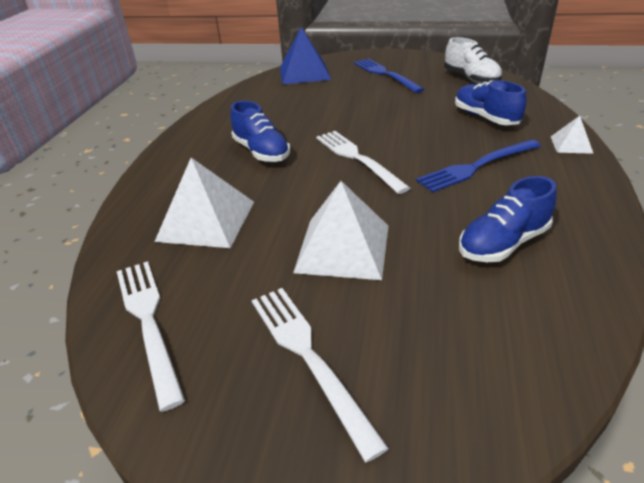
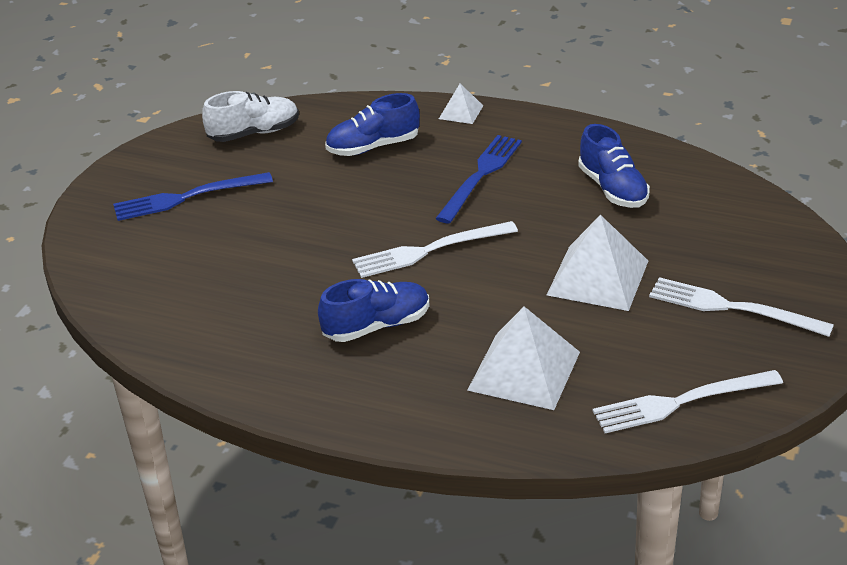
camera: 80 degrees left, 0 degrees up
(304, 73) = (121, 273): blue pyramid -> none
(308, 356) = (732, 308): white fork -> white fork turned 45 degrees clockwise
(476, 166) = (480, 175): blue fork -> blue fork turned 135 degrees counterclockwise

